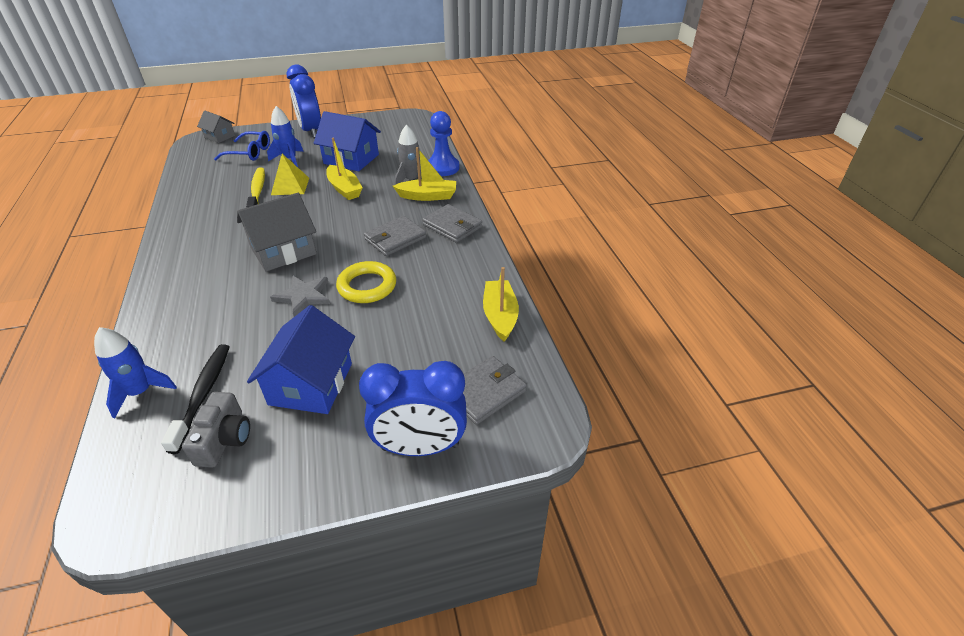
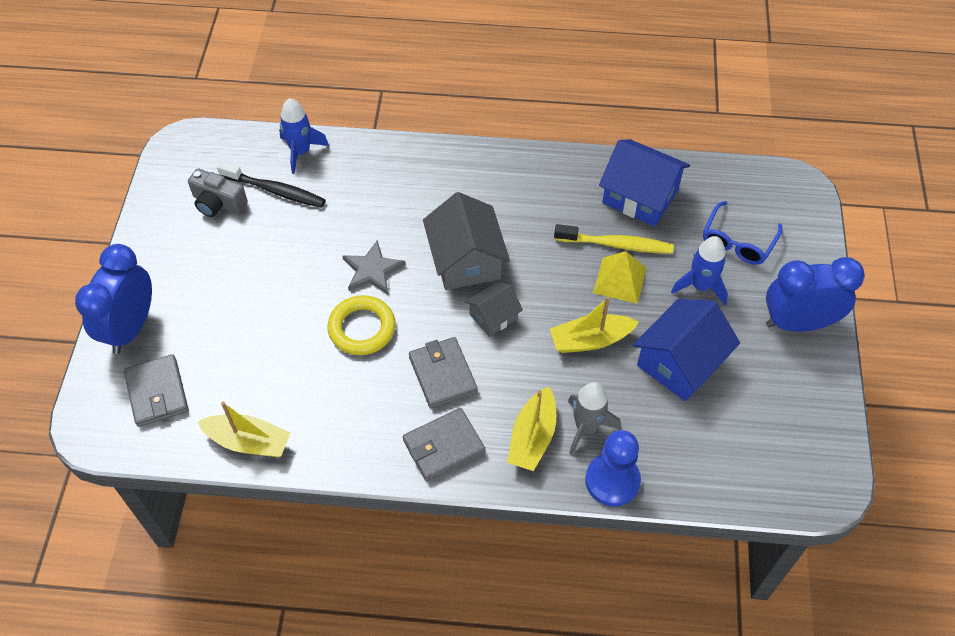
camera: 110 degrees right, 15 degrees up
(220, 136) = (804, 209): grey house -> grey house (493, 316)
(311, 384) = (245, 263): blue house -> blue house (640, 196)

